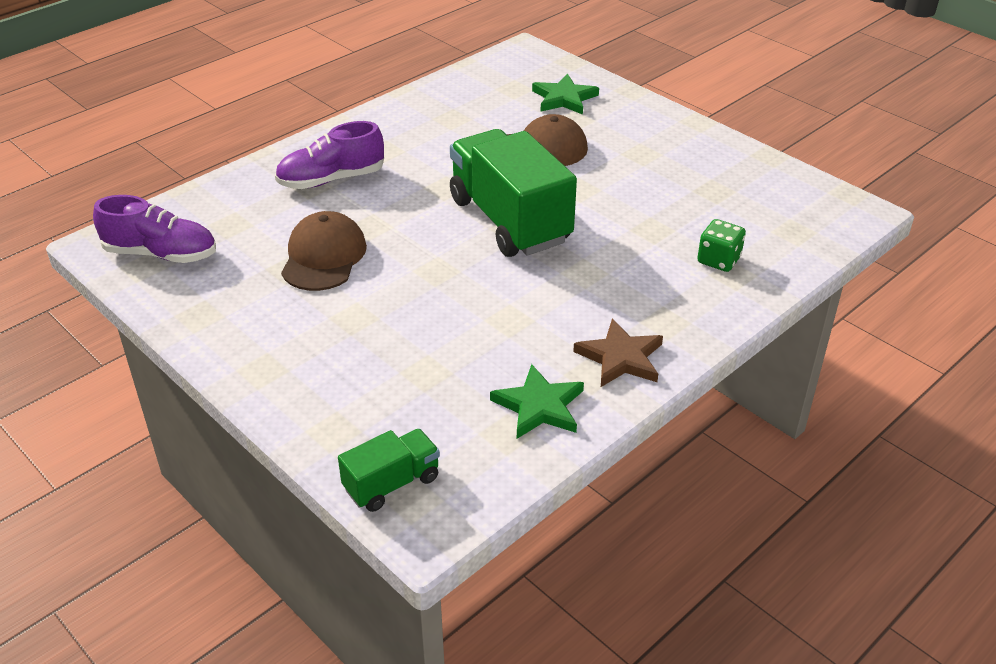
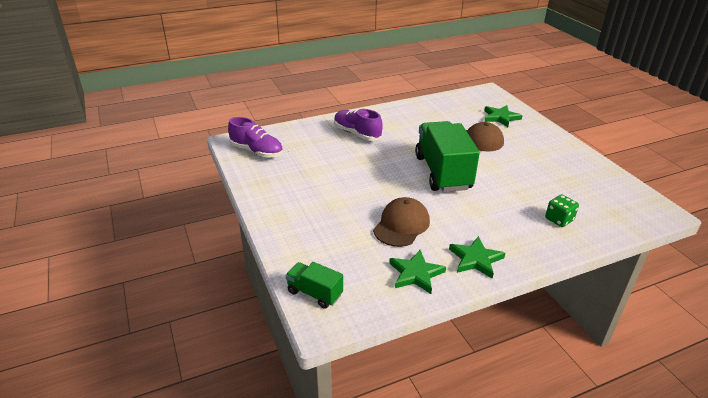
camera: 20 degrees right, 5 degrees down
(323, 257) = (335, 169): brown cap -> brown cap (401, 225)
(331, 179) = (357, 134): purple shoe -> purple shoe turned 45 degrees clockwise
(392, 483) = (314, 293): green truck -> green truck turned 135 degrees counterclockwise
(620, 358) = (475, 259): brown star -> green star

